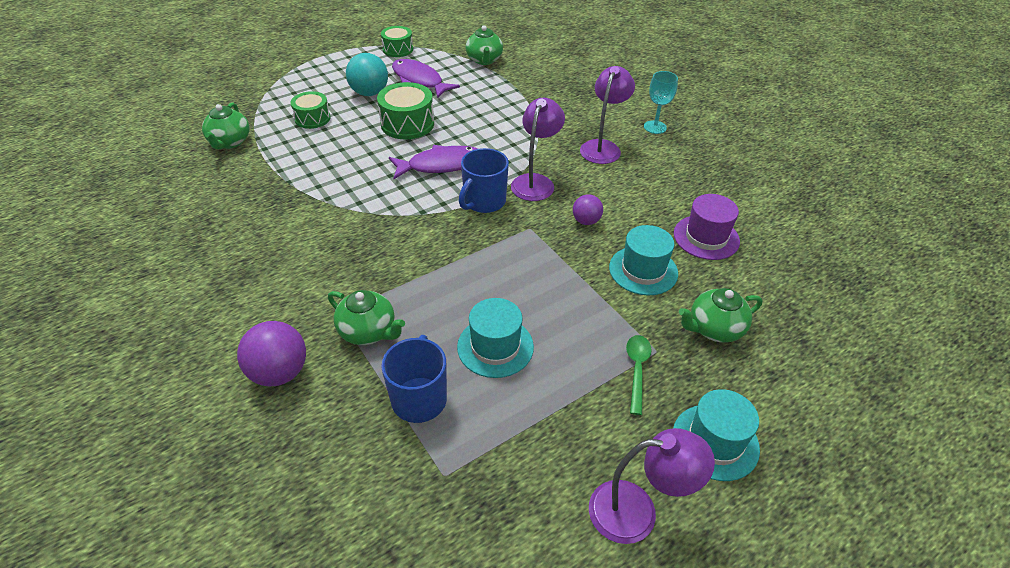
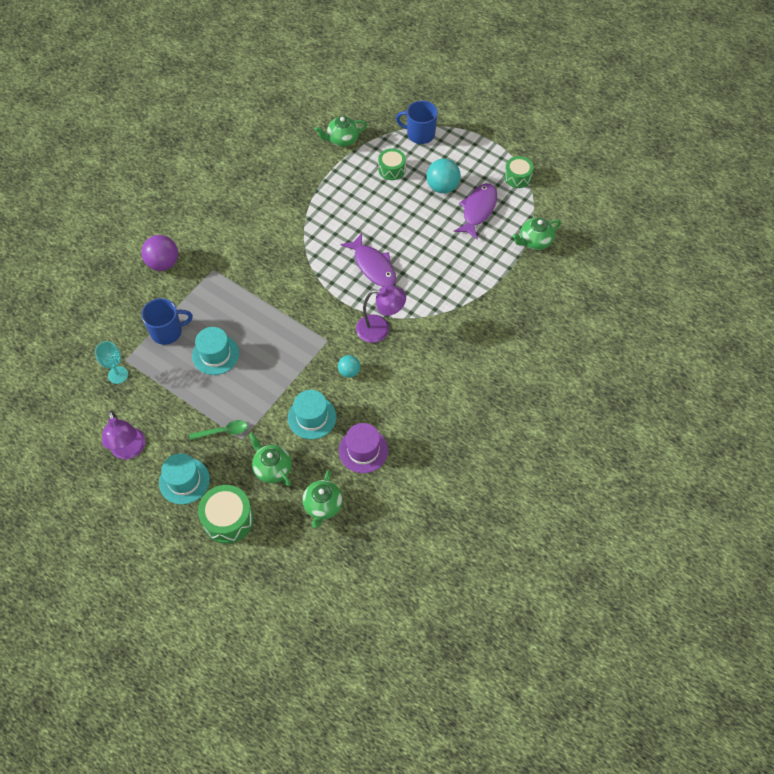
camera: 70 degrees right, 15 degrees up
(368, 331) = (205, 289): green teapot -> green teapot (323, 506)
(407, 124) = (413, 227): green drum -> green drum (228, 519)
(484, 202) = (343, 305): blue mug -> blue mug (420, 134)
(586, 221) = (349, 371): purple ball -> turquoise ball
(603, 147) = (446, 360): purple lamp -> none
(655, 127) = (493, 391): turquoise goblet -> turquoise goblet (118, 375)

